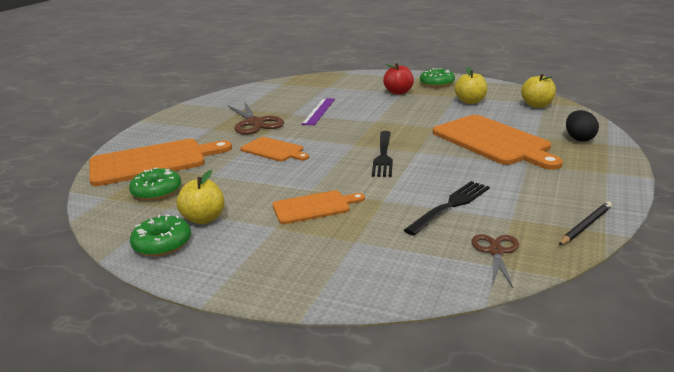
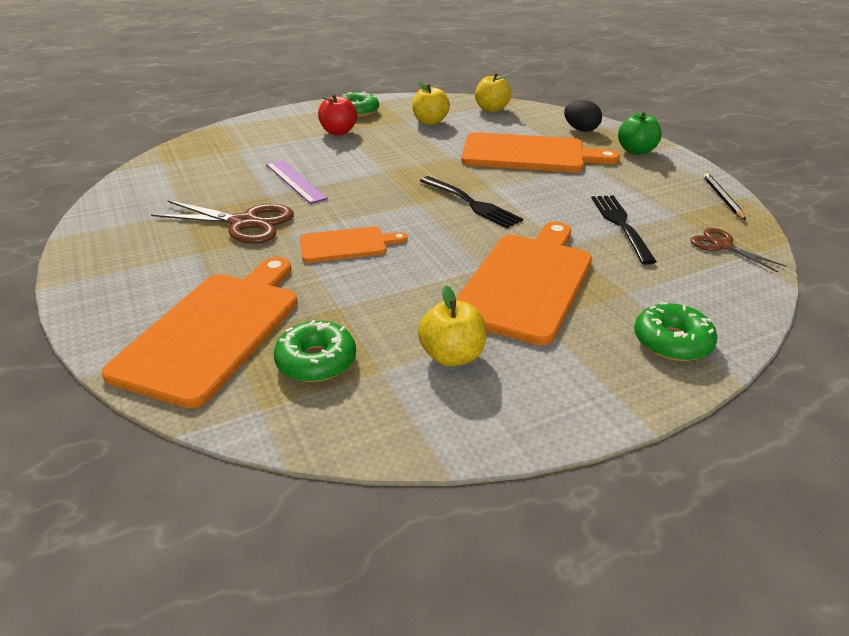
camera: 50 degrees left, 10 degrees up
(162, 244) = (474, 409): green donut -> green donut (672, 342)
(314, 207) = (526, 282): orange cutting board -> orange cutting board, size x1.82
(592, 167) = (636, 151): none -> green apple

